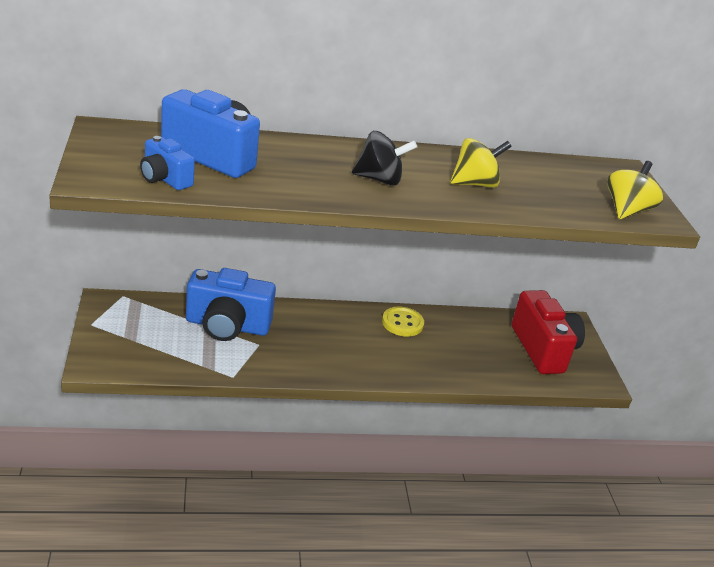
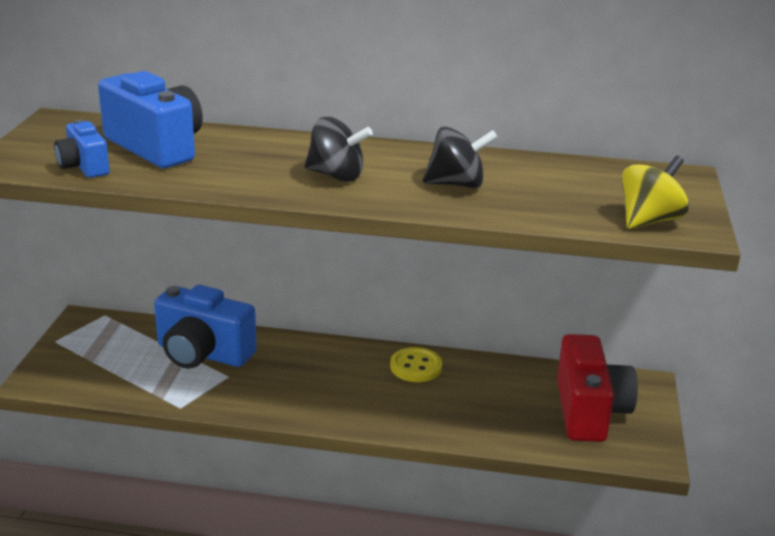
camera: 20 degrees right, 5 degrees down
(475, 184) = (457, 184): yellow spinning top -> black spinning top

